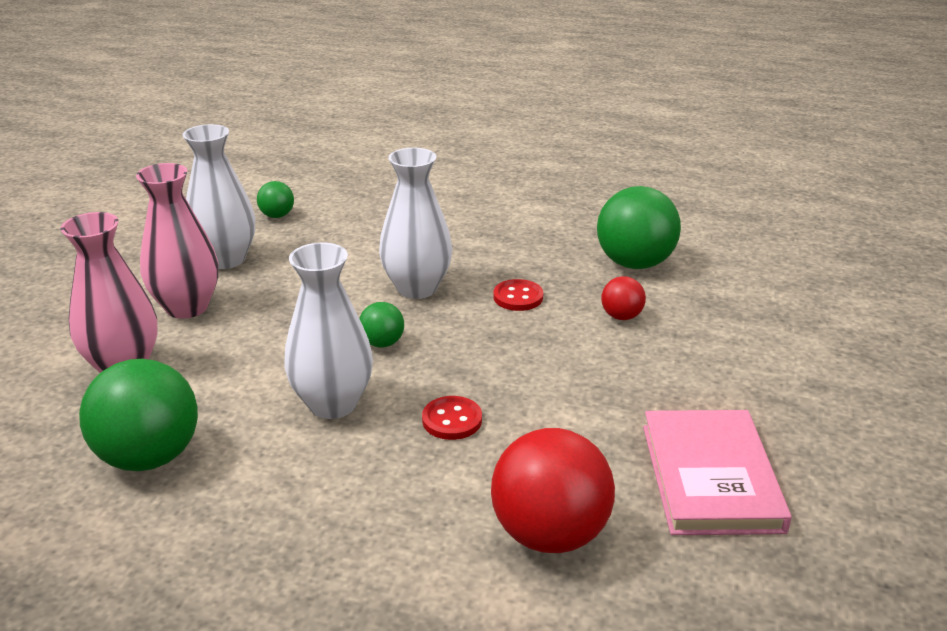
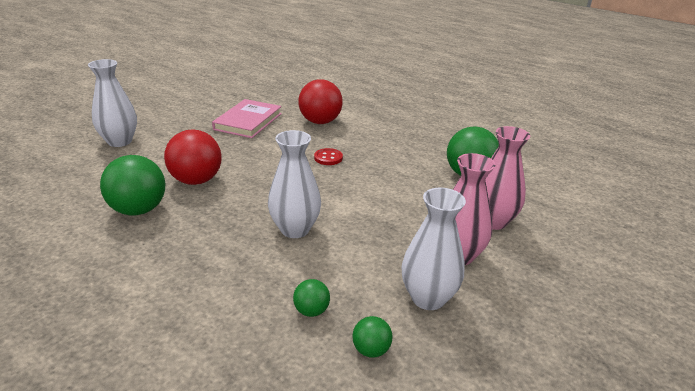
camera: 160 degrees left, 0 degrees up
(333, 404) = (379, 176): white vase -> white vase (119, 141)
(382, 343) = (339, 199): green ball -> green ball (311, 311)
(518, 297) = (238, 206): red button -> none
(621, 316) = (196, 180): red ball -> red ball, size x2.04

